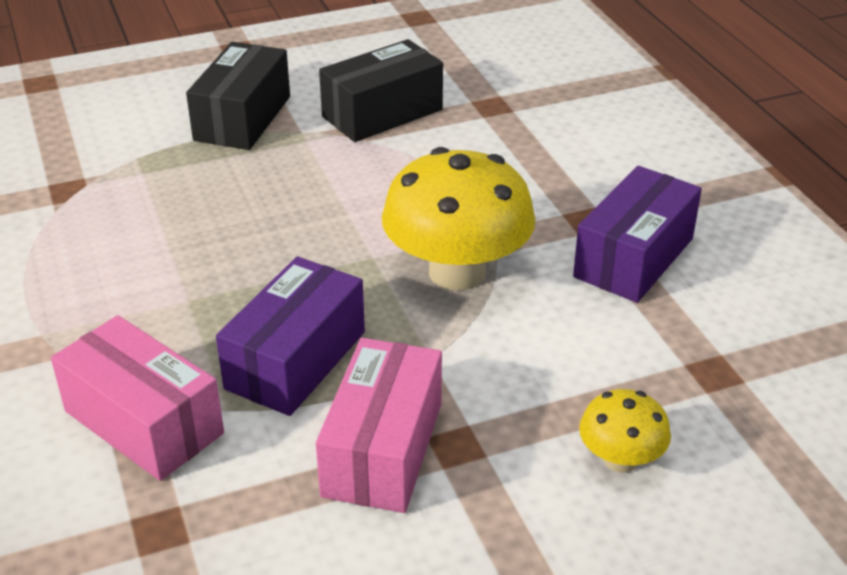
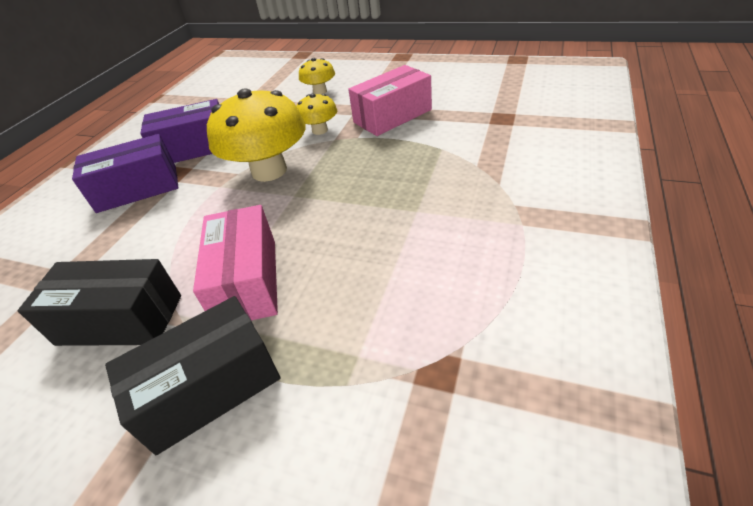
camera: 135 degrees left, 5 degrees up
(143, 422) = (485, 155): pink box -> pink box (247, 281)
(296, 360) = (391, 158): purple box -> purple box (137, 189)
(479, 365) = (320, 130): none -> yellow mushroom

